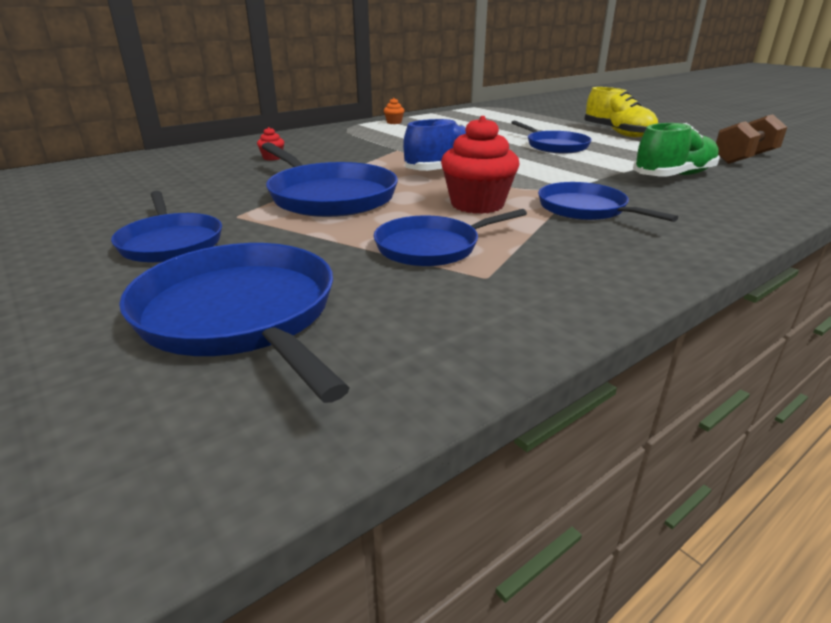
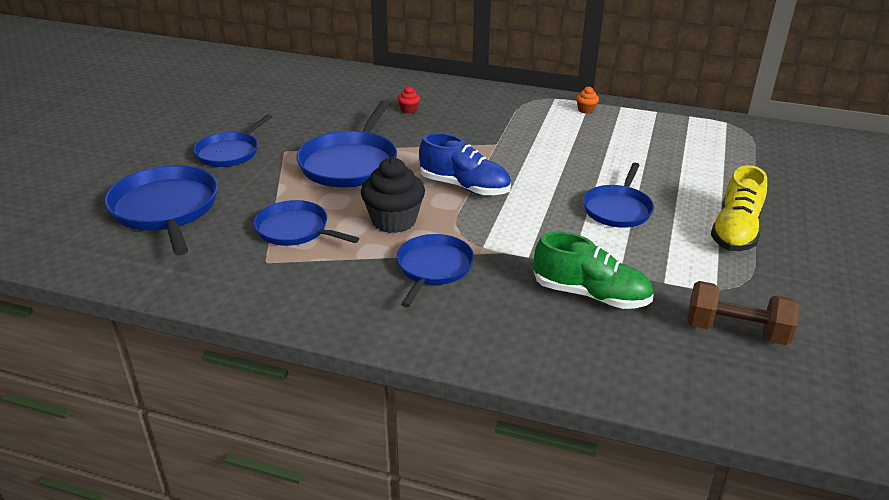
camera: 55 degrees right, 5 degrees up
(240, 315) = (166, 209): blue pan -> blue pan turned 45 degrees counterclockwise
(477, 204) = (394, 221): red cupcake -> black cupcake

